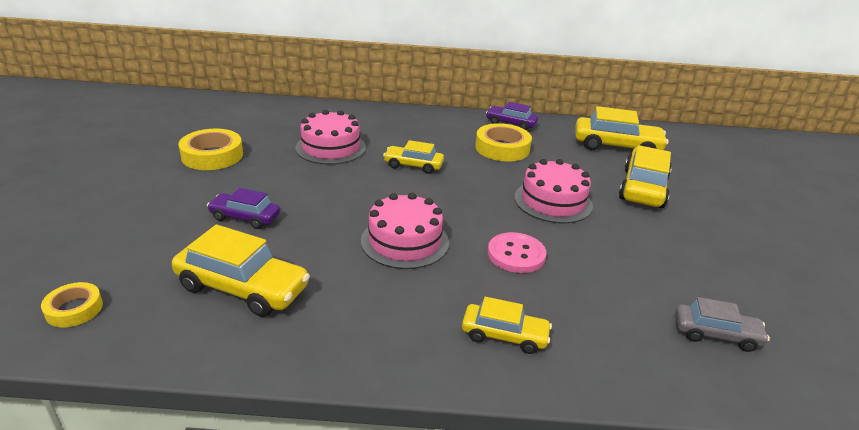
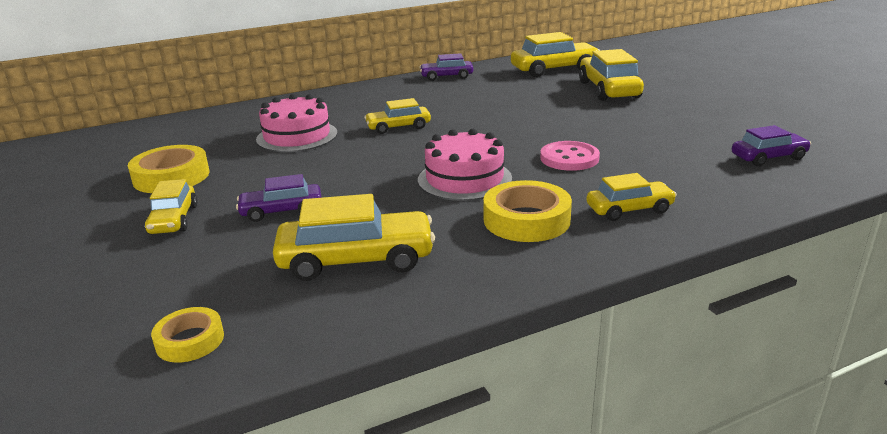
camera: 25 degrees left, 5 degrees down
(173, 196) = (173, 220): none -> yellow car
(502, 148) = (462, 94): yellow tape -> yellow tape (526, 220)
(553, 201) = (552, 117): pink cake -> none
(716, 334) = (768, 157): grey car -> purple car

